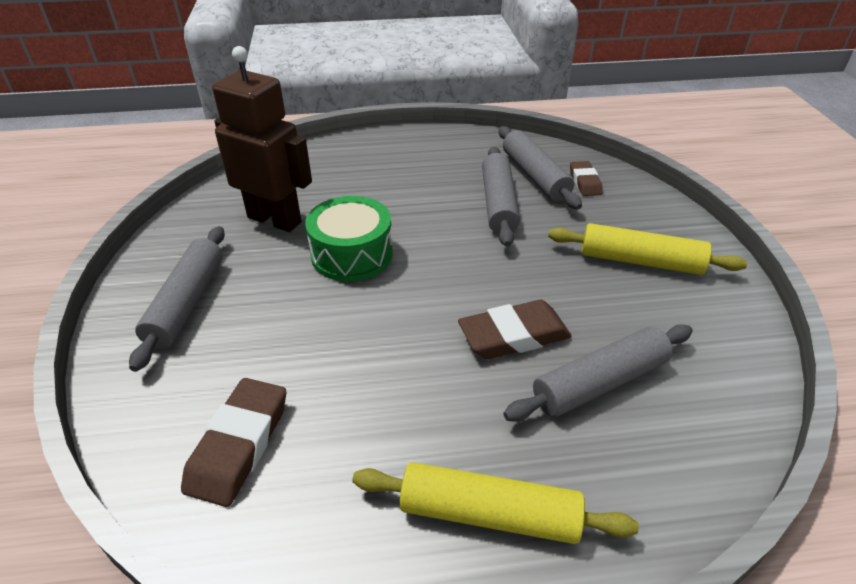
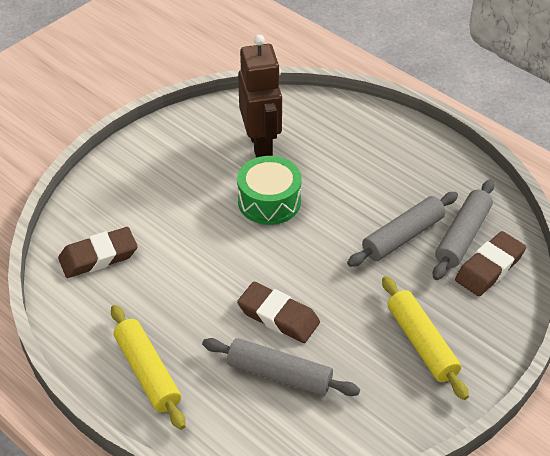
camera: 50 degrees right, 5 degrees up
(187, 303) = (159, 166): grey rolling pin -> none
(585, 182) = (489, 268): brown eraser -> brown eraser, size x1.62

